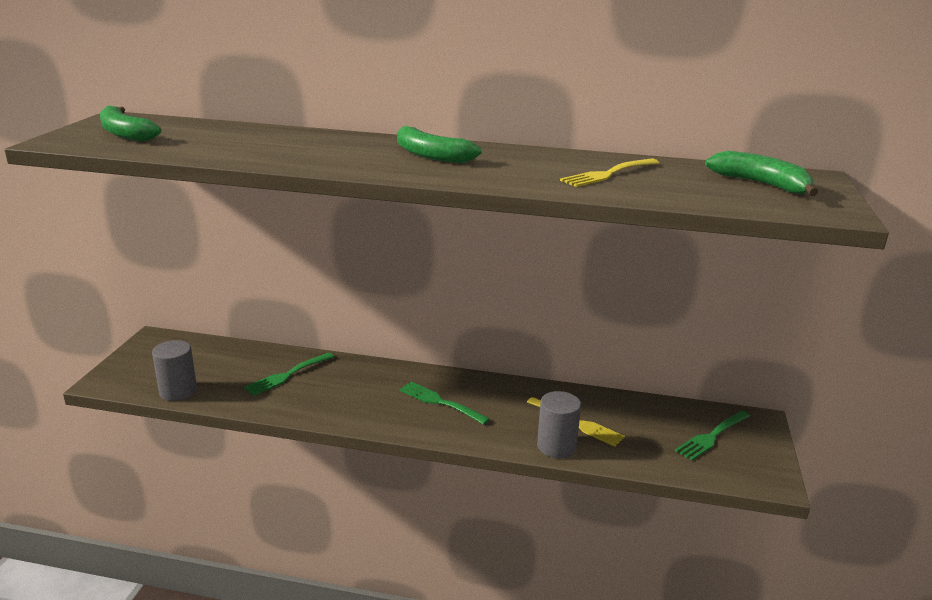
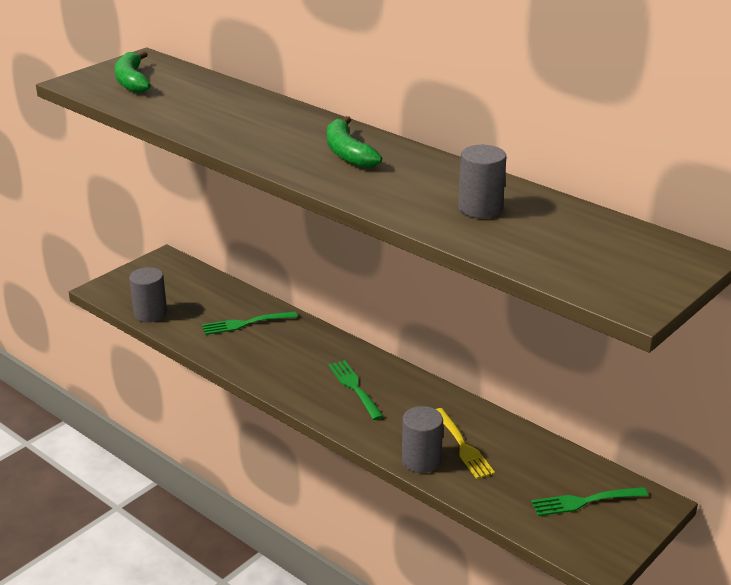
camera: 30 degrees right, 5 degrees up
(608, 174) = (480, 208): yellow fork -> grey cylinder
(761, 184) = (617, 253): green banana -> none

